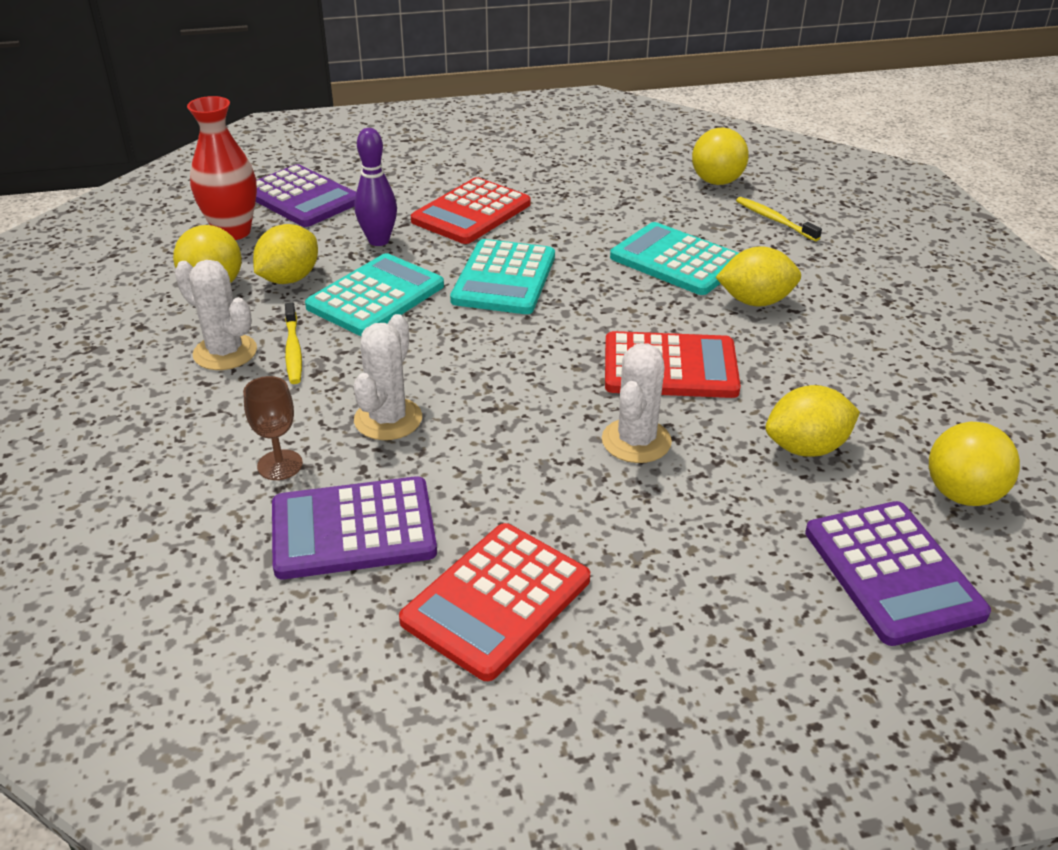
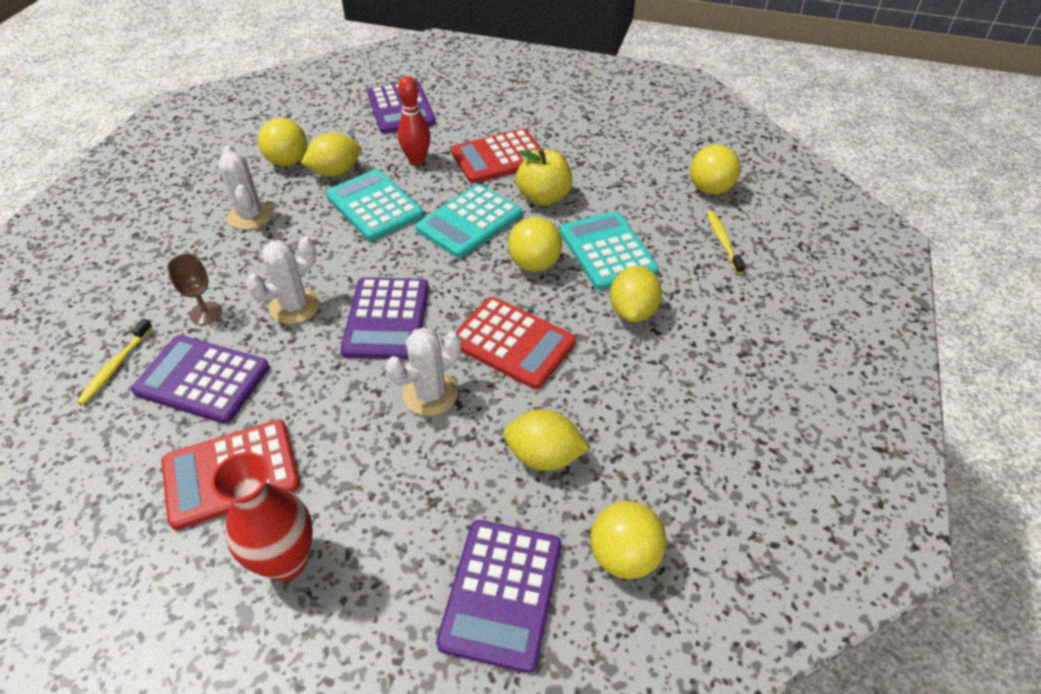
camera: 30 degrees right, 10 degrees up
(233, 232) = (336, 123): red vase -> red vase (286, 560)
(293, 350) = (289, 229): yellow toothbrush -> yellow toothbrush (115, 366)
(376, 296) = (374, 206): turquoise calculator -> turquoise calculator turned 105 degrees counterclockwise
(378, 241) = (417, 160): purple bowling pin -> red bowling pin
(511, 393) = (387, 319): none -> purple calculator
(560, 234) = (543, 197): none -> yellow apple
(616, 294) = (534, 264): none -> yellow ball
(755, 301) = (632, 311): yellow lemon -> yellow lemon turned 75 degrees clockwise

